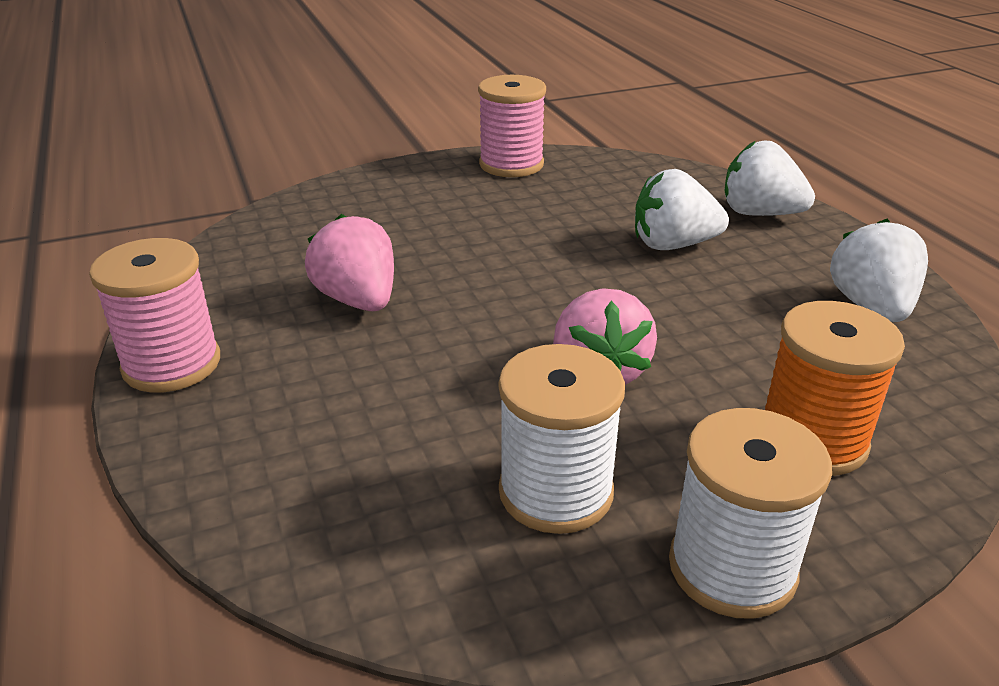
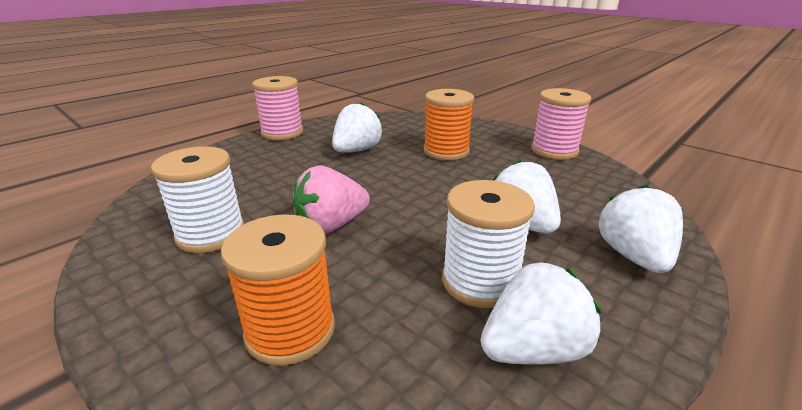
camera: 65 degrees right, 5 degrees down
(358, 300) = (356, 150): pink strawberry -> white strawberry
(440, 230) = (446, 151): none -> orange spool
(732, 568) = (144, 308): white spool -> white spool (480, 282)

